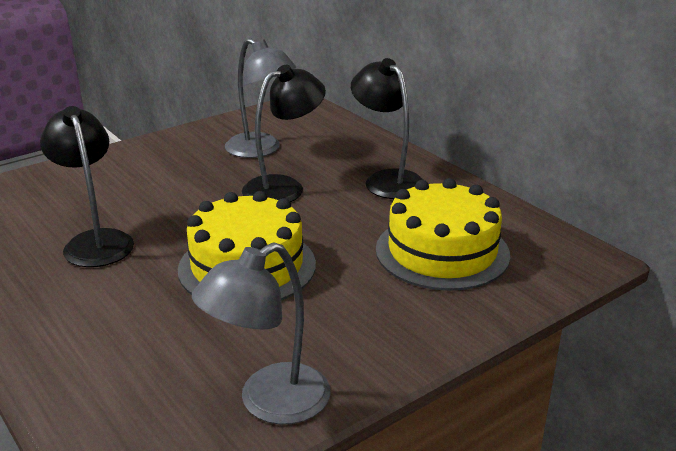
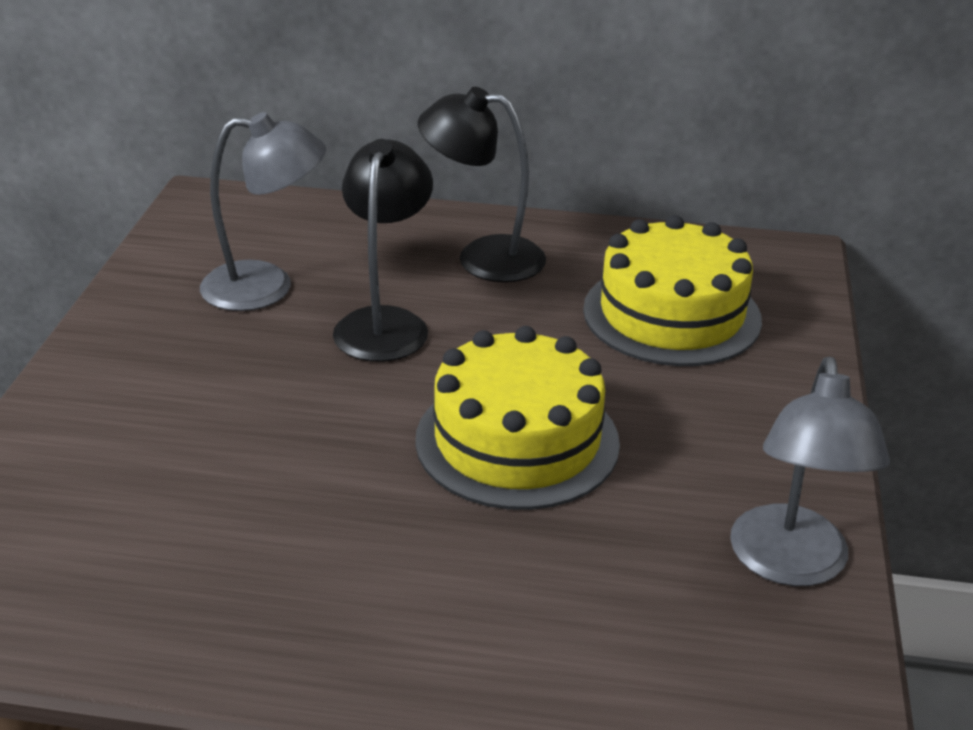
camera: 45 degrees left, 5 degrees up
(95, 241) = (277, 519): black lamp -> none

